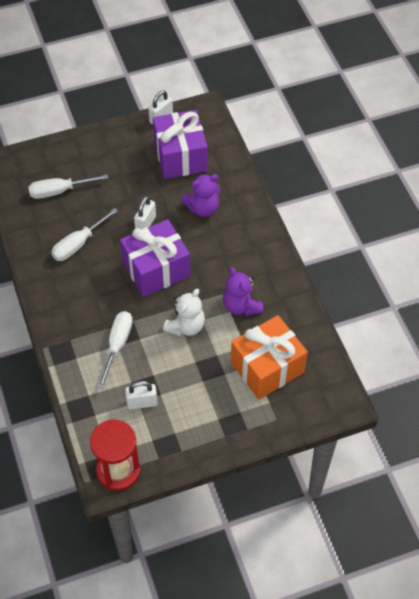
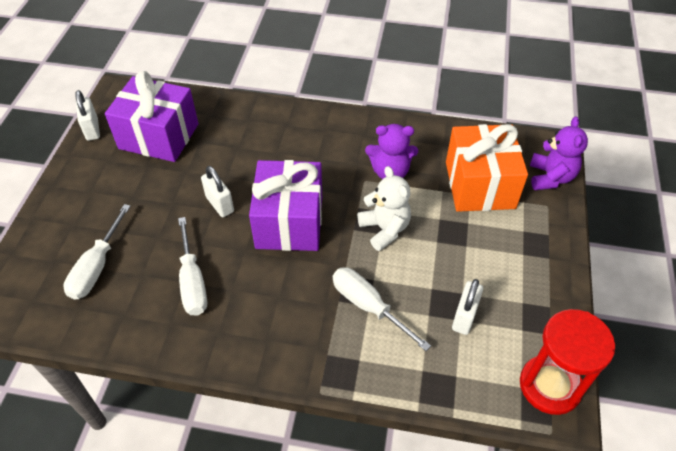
camera: 60 degrees left, 5 degrees down
(203, 208) = (242, 148): purple teddy bear -> purple teddy bear (550, 177)

